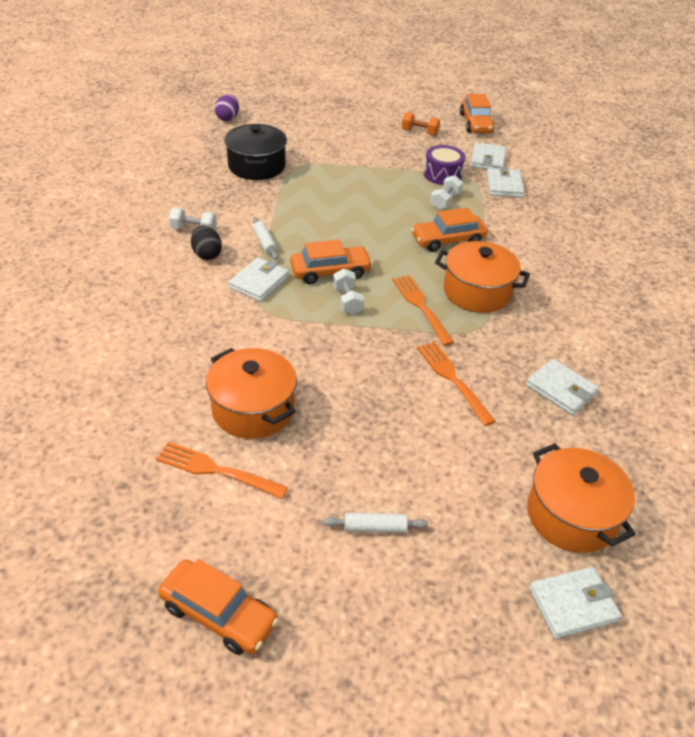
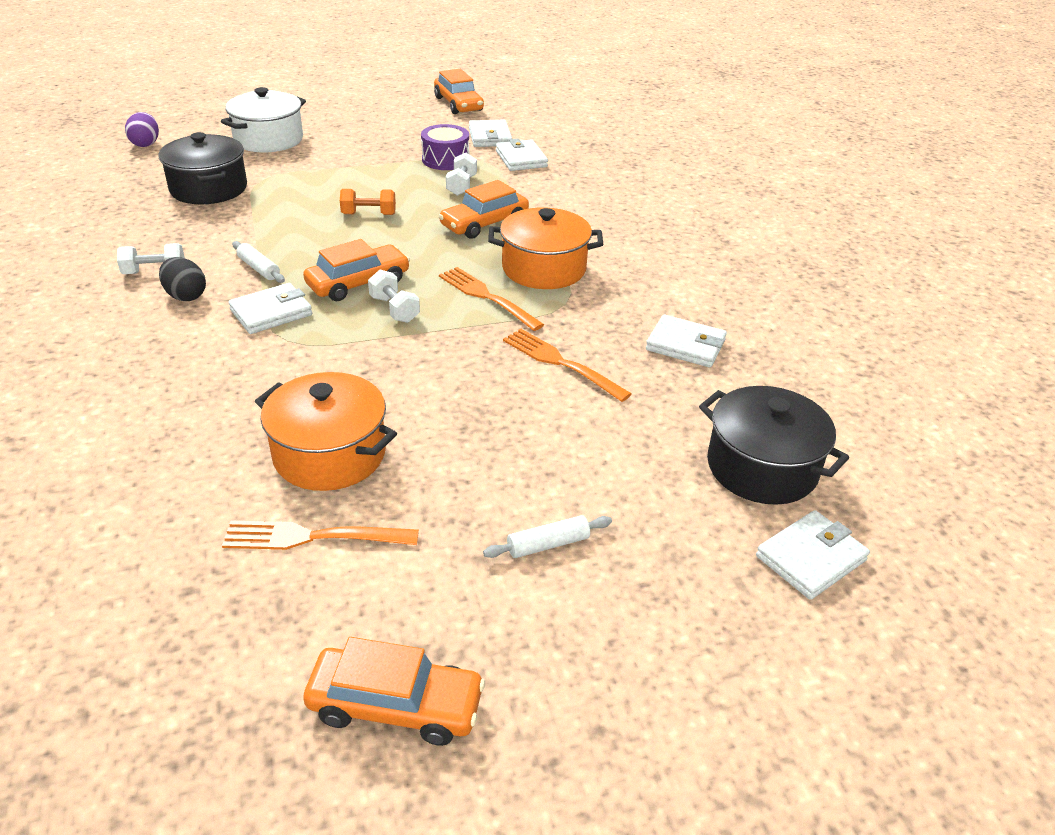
camera: 20 degrees left, 5 degrees down
(259, 282) = (271, 312): white wallet -> white wallet turned 45 degrees clockwise
(316, 130) = (268, 140): none -> white pot
(419, 132) = (397, 122): orange dumbbell -> orange dumbbell (369, 214)
(571, 515) = (762, 467): orange pot -> black pot

